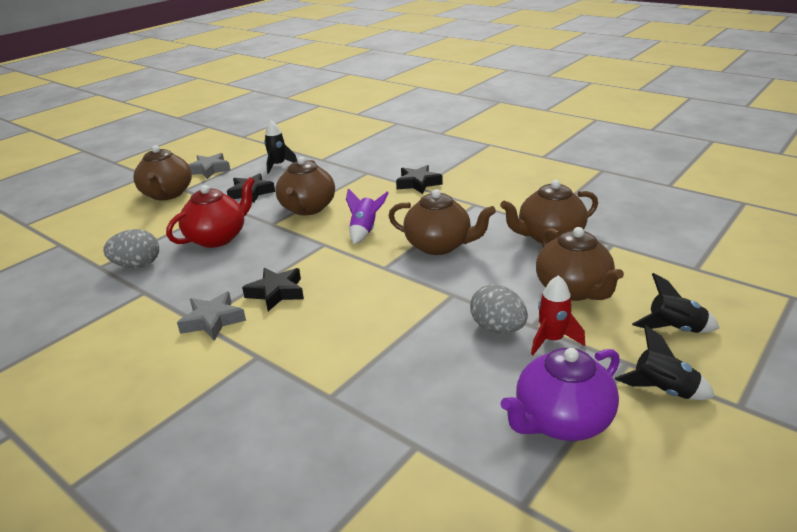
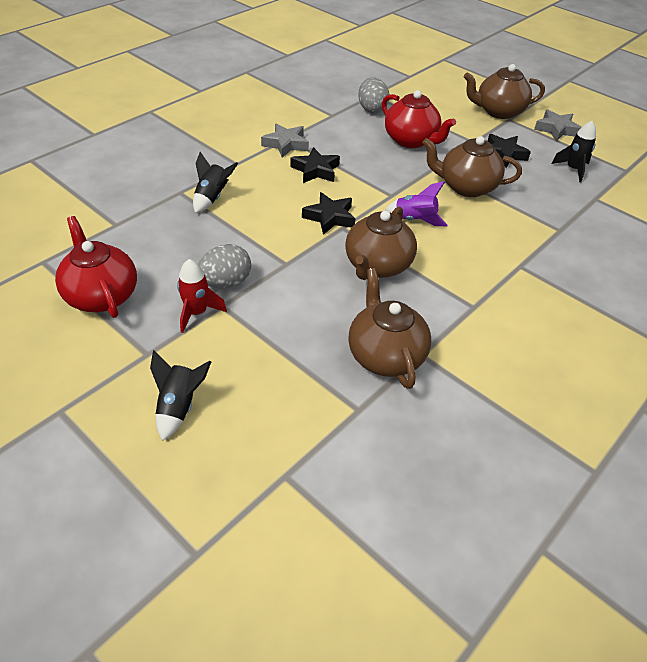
camera: 90 degrees right, 15 degrees up
(418, 183) = (531, 267): black star -> black star (330, 217)
(561, 421) = (101, 295): purple teapot -> red teapot
(573, 290) = (270, 347): brown teapot -> none
(663, 391) = (102, 365): black rocket -> black rocket (212, 198)

